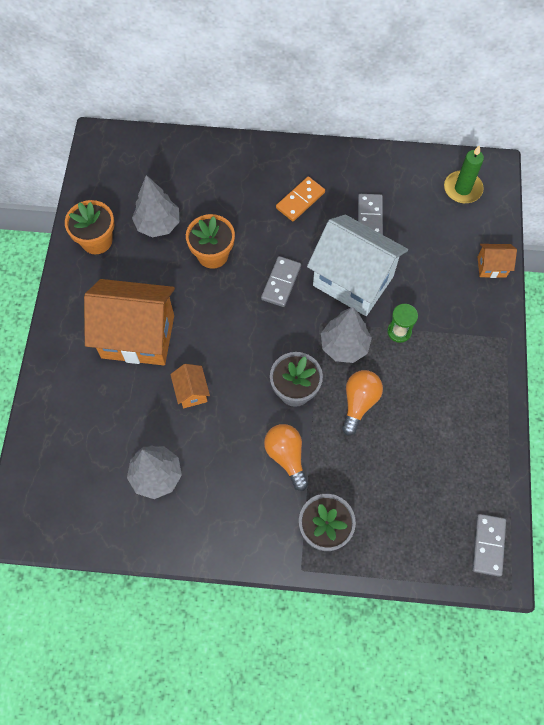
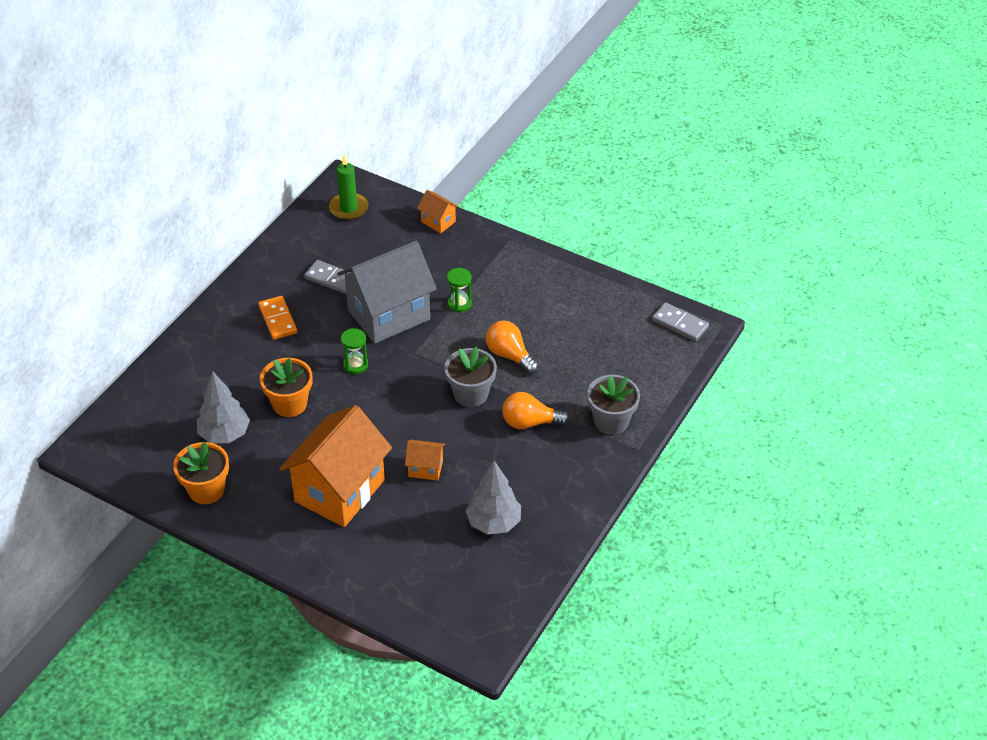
camera: 65 degrees left, 20 degrees down
(281, 282) = (355, 365): grey domino -> green hourglass
(344, 346) = (449, 345): grey tree -> none
(353, 280) = (388, 314): white house -> grey house
(491, 267) = (438, 222): orange house -> orange house turned 75 degrees counterclockwise

